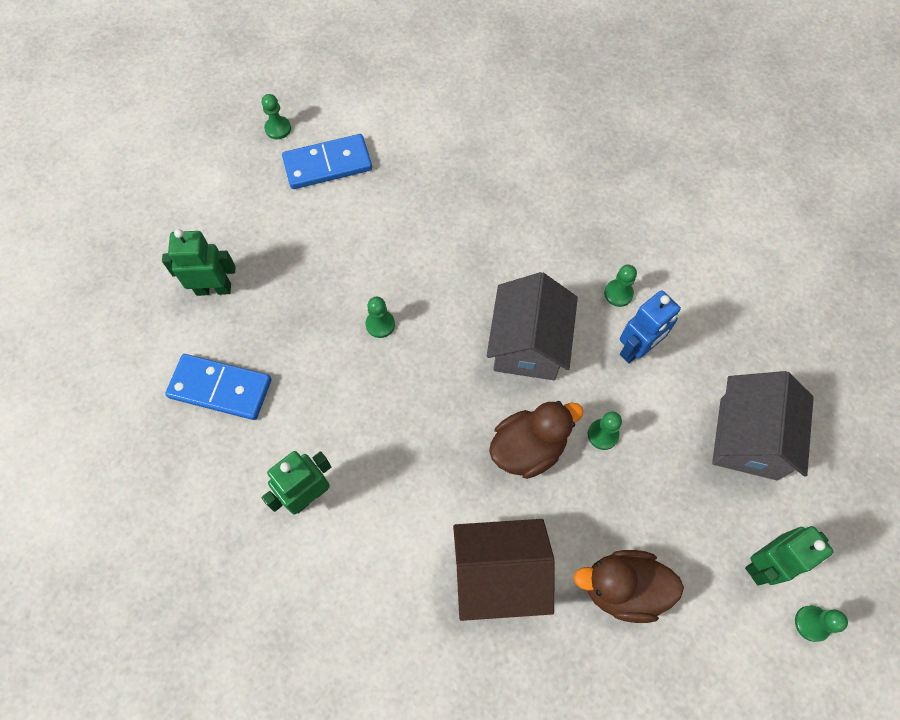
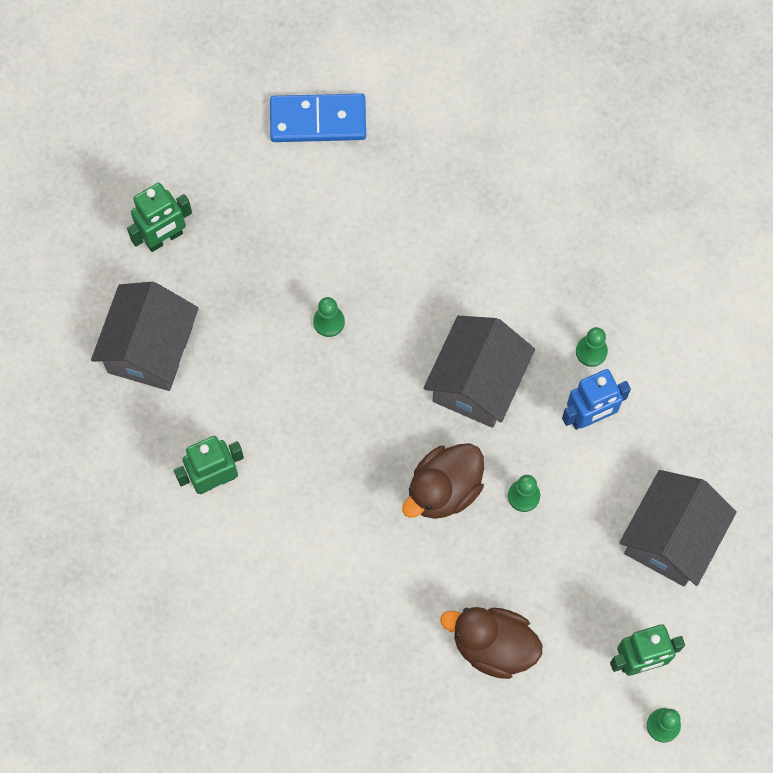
camera: 15 degrees right, 5 degrees up
(213, 289) = (164, 238): green robot -> green robot turned 135 degrees clockwise
(220, 388) = (150, 349): blue domino -> grey house
(278, 128) = (273, 61): green pawn -> none
(499, 574) = (379, 602): brown house -> none
(528, 448) = (444, 490): brown duck -> brown duck turned 150 degrees clockwise

